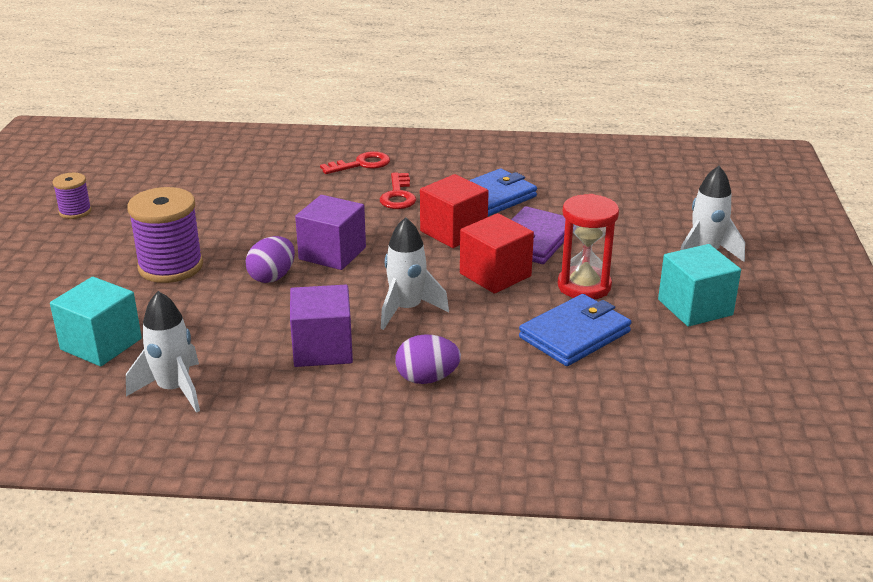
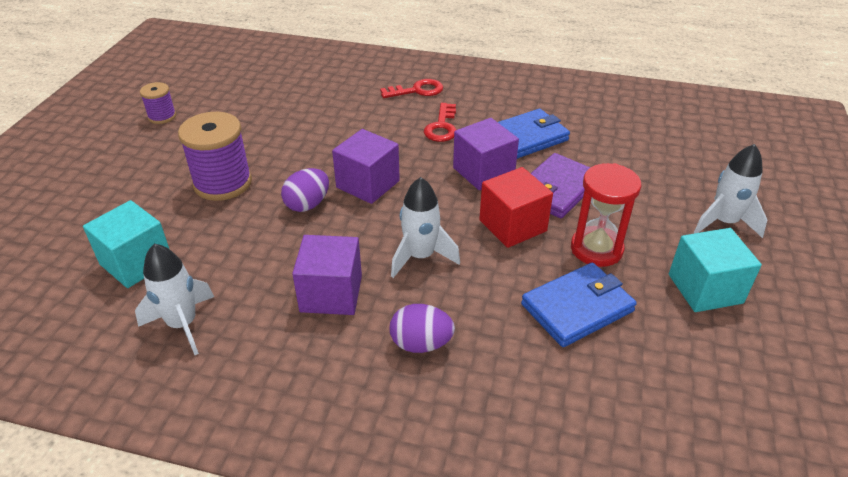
camera: 10 degrees right, 10 degrees up
(453, 232) = (483, 172): red cube -> purple cube

